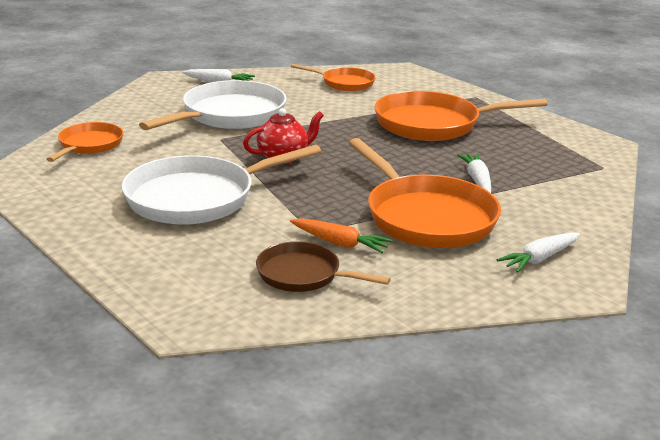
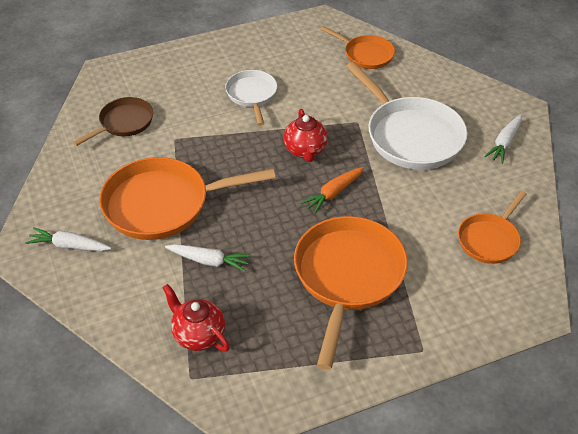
camera: 110 degrees right, 20 degrees up
(198, 198) = (252, 95): white pan -> white pan, size x0.56
(339, 243) = (152, 148): orange carrot -> orange carrot (333, 193)
(539, 259) = (69, 246): white carrot -> white carrot turned 60 degrees counterclockwise
(561, 171) = (198, 335): none -> red teapot

